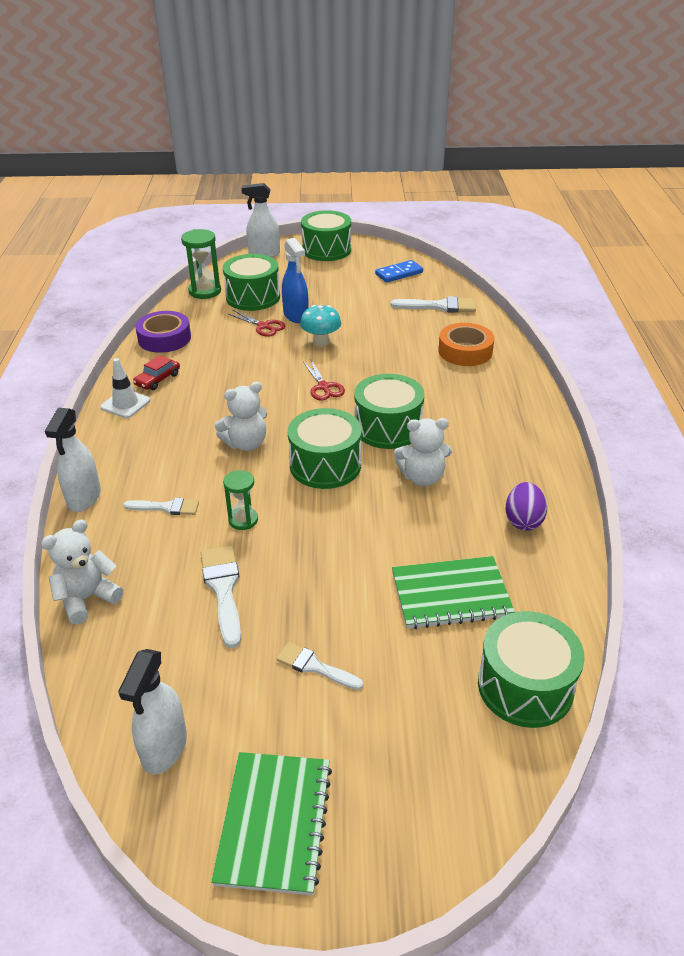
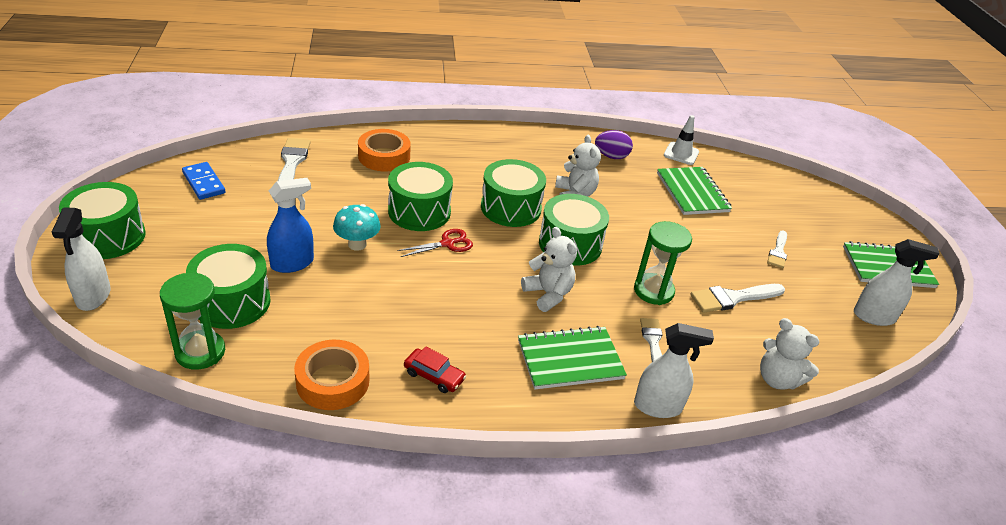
camera: 100 degrees left, 0 degrees up
(125, 404) = (488, 399): white traffic cone -> white traffic cone (681, 153)
(156, 450) = (570, 359): none -> green notebook
(164, 338) = (333, 381): purple tape -> orange tape
(243, 520) = (653, 291): green hourglass -> green hourglass, size x1.58
(263, 326) = (314, 290): red scissors -> none
(525, 686) = (750, 174): green drum -> green drum (419, 211)

